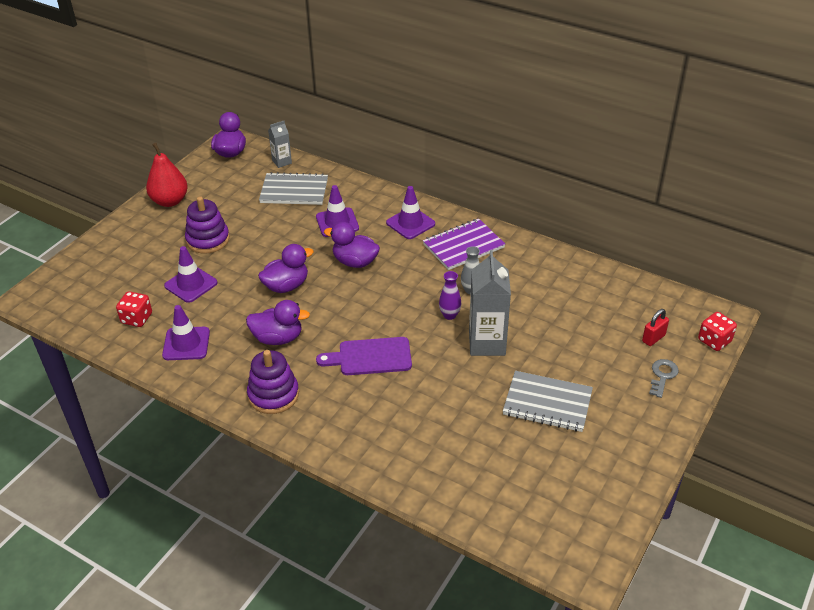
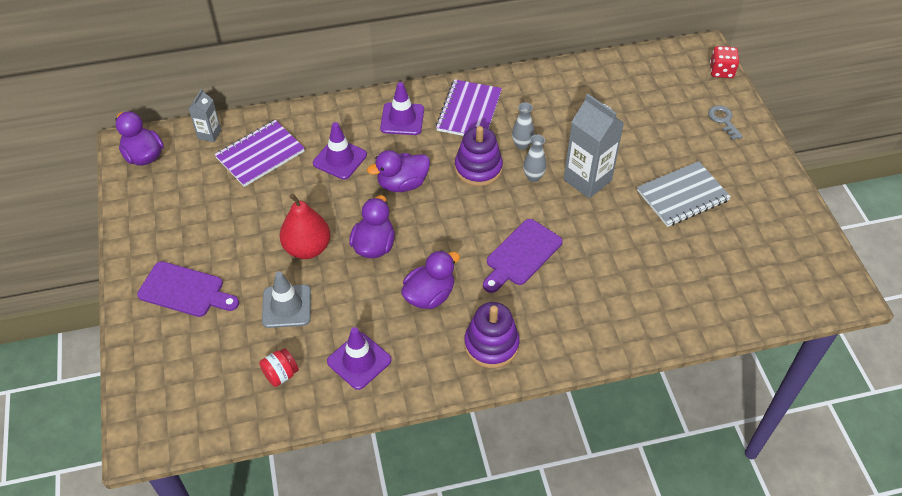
camera: 45 degrees left, 10 degrees up
(137, 318) = (281, 374): red dice -> red jar
(153, 238) = (185, 290): none -> purple cutting board
(170, 201) = (150, 243): red pear -> red pear (307, 248)
(191, 284) = (286, 306): purple traffic cone -> grey traffic cone
(208, 240) = (243, 254): purple stacking toy -> purple stacking toy (478, 168)
(294, 191) = (260, 155): grey notebook -> purple notebook
(449, 315) = (533, 177): purple vase -> grey vase
(653, 338) = (685, 96): red padlock -> none

